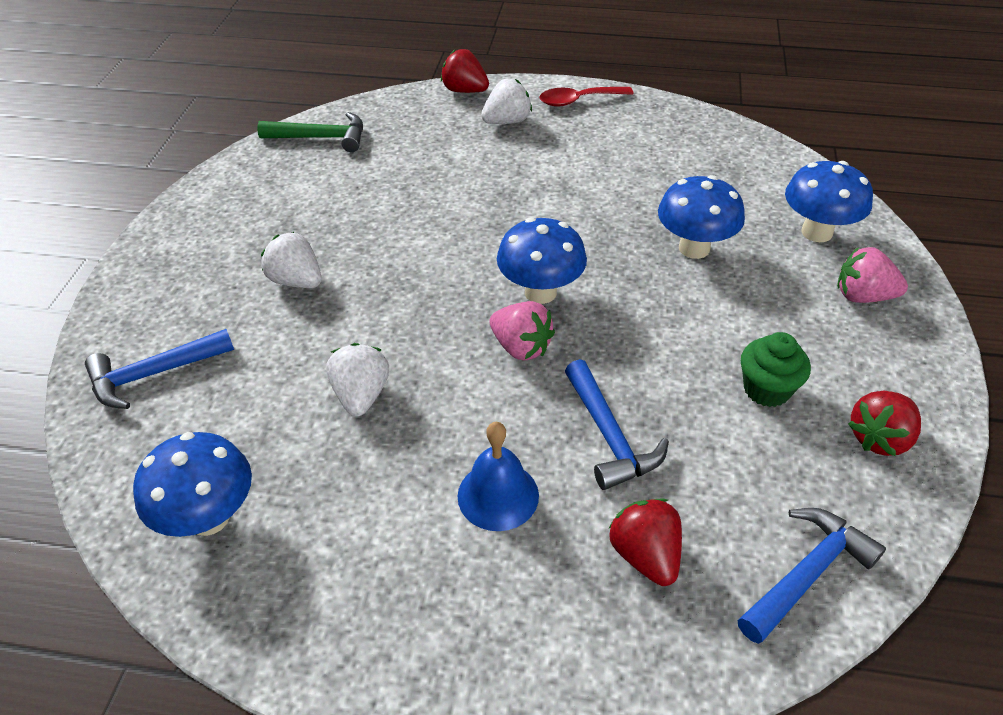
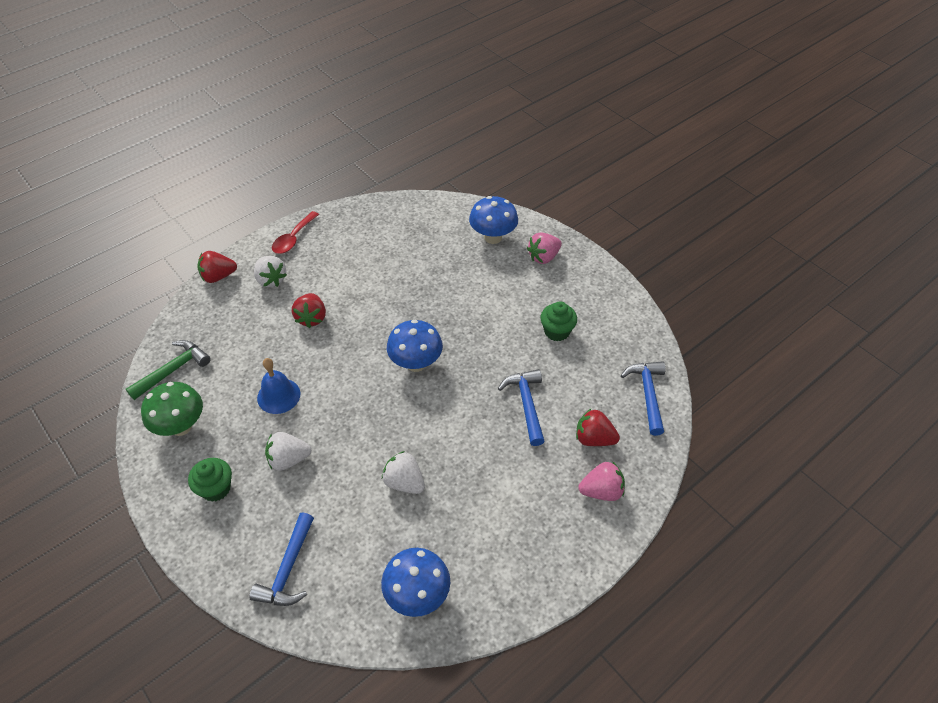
camera: 50 degrees left, 5 degrees up
(210, 255) = (216, 488): none -> green cupcake
(261, 185) = (181, 426): none -> green mushroom
(498, 495) = (517, 468): blue bell -> blue bell (278, 396)
(507, 121) = (271, 280): white strawberry -> white strawberry turned 135 degrees clockwise
(521, 347) = (442, 397): pink strawberry -> pink strawberry (601, 491)
(610, 436) = (526, 404): blue hammer -> blue hammer turned 120 degrees counterclockwise
(694, 248) = (453, 285): blue mushroom -> none
(879, 438) = (614, 319): red strawberry -> red strawberry (311, 318)

